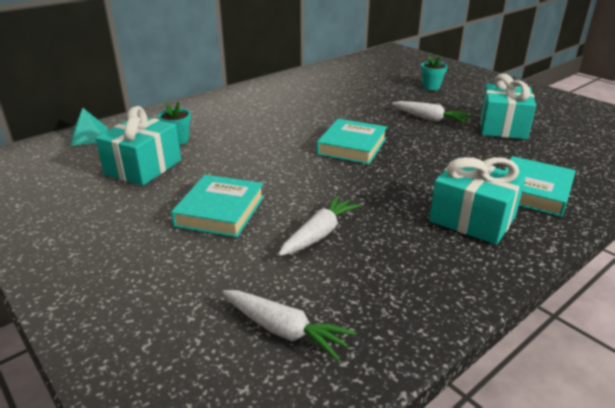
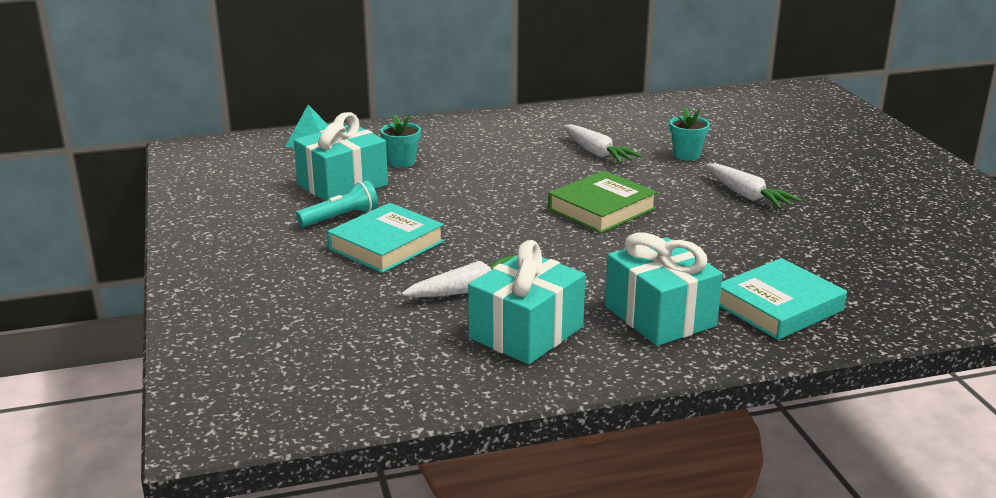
camera: 25 degrees right, 5 degrees down
(163, 196) = (341, 217): none -> turquoise flashlight
(285, 330) = (359, 358): white carrot -> white carrot (597, 153)
(352, 146) = (602, 209): turquoise book -> green book
(431, 87) = (803, 153): turquoise flower pot -> turquoise flower pot (686, 155)
(502, 127) = (842, 225): turquoise gift -> turquoise gift (526, 332)

